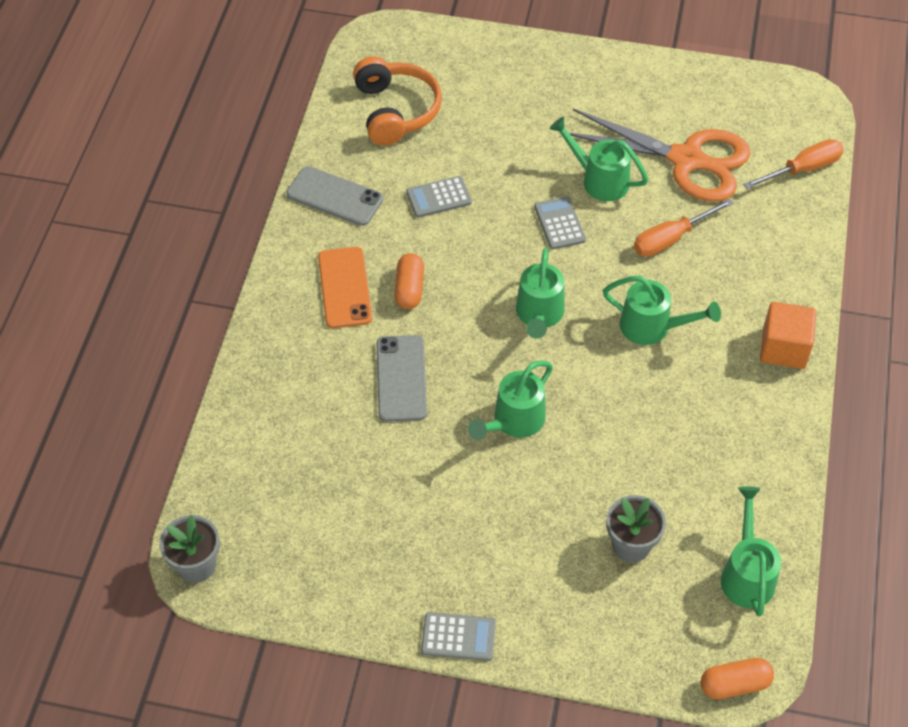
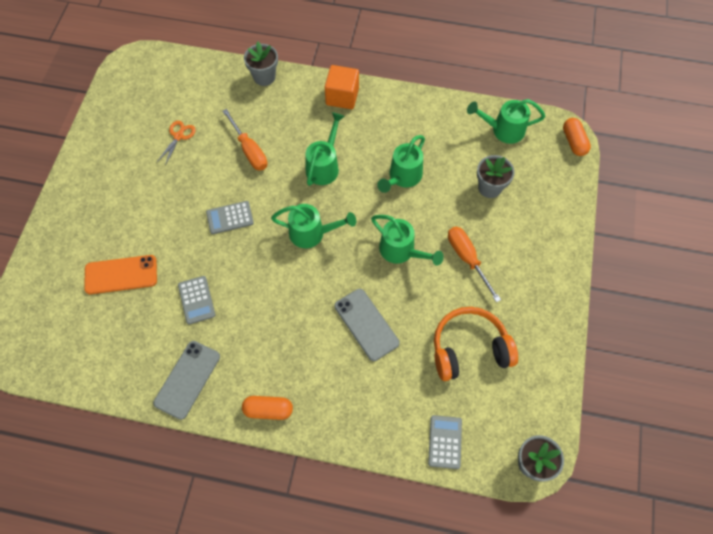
camera: 90 degrees left, 10 degrees up
(344, 288) = (281, 368): orange phone -> orange phone (121, 275)
(395, 111) = (99, 334): orange headphones -> orange headphones (469, 349)
(401, 378) = (366, 324): grey phone -> grey phone turned 60 degrees clockwise
(409, 289) = (285, 320): orange capsule -> orange capsule (268, 410)
(458, 637) = (564, 286): grey calculator -> grey calculator (445, 442)
(599, 180) = (191, 190): green watering can -> green watering can (402, 177)
(686, 160) = (178, 136): orange scissors -> orange scissors, size x0.40
(802, 169) = (195, 71): orange screwdriver -> orange screwdriver (467, 259)
(806, 250) = (264, 77): none -> grey flower pot

